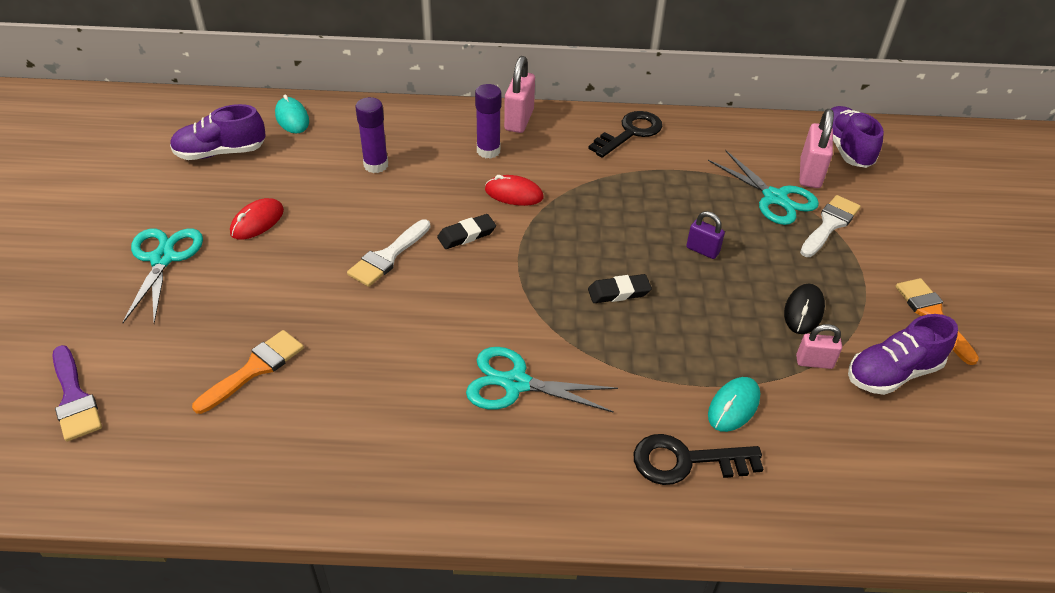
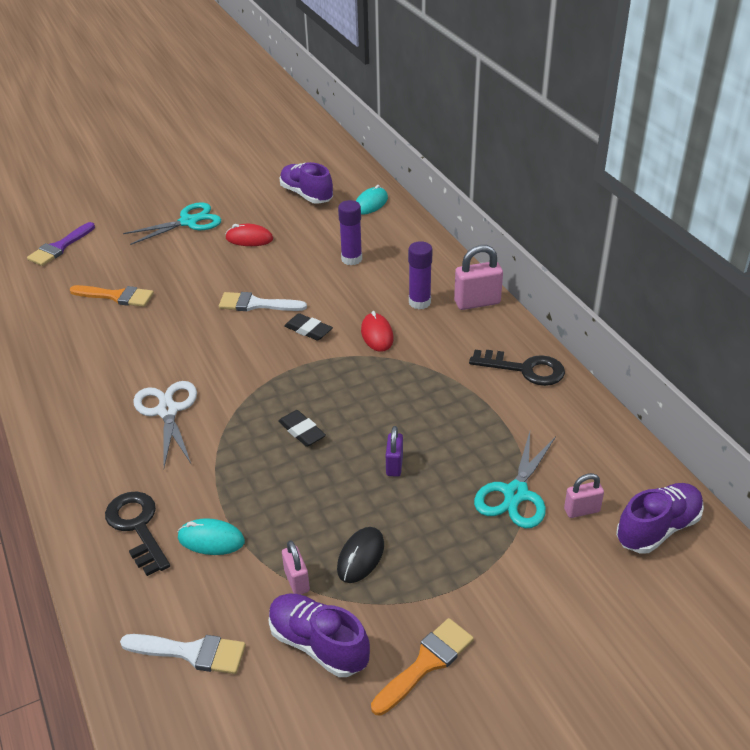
camera: 65 degrees right, 5 degrees down
(515, 383) = (167, 411): turquoise scissors -> white scissors
(803, 311) = (361, 557): black mouse -> black mouse turned 60 degrees counterclockwise
(810, 174) = (581, 510): pink padlock -> pink padlock, size x0.61
(830, 224) = (509, 546): white brush -> white brush (191, 652)

